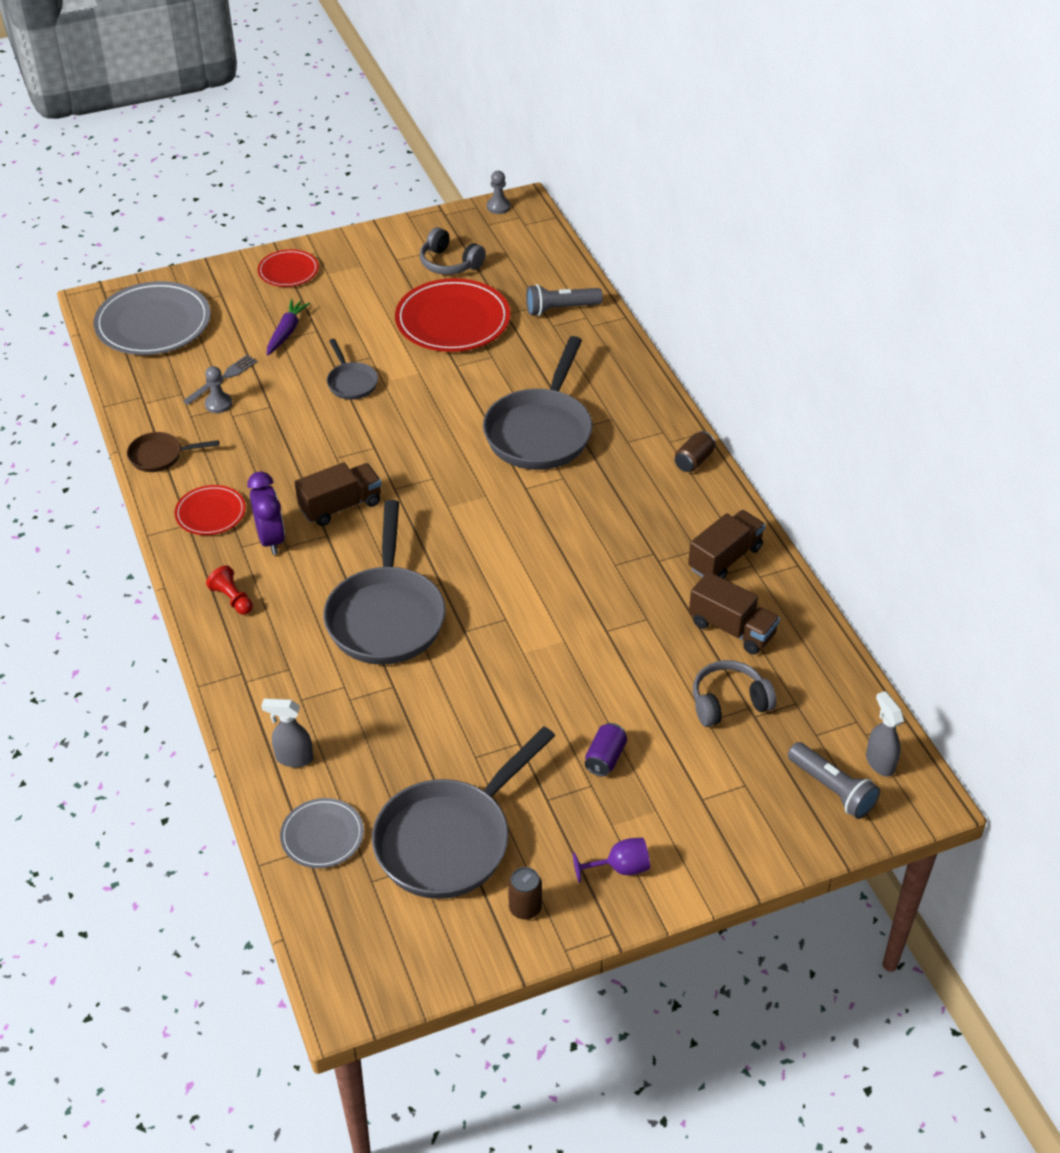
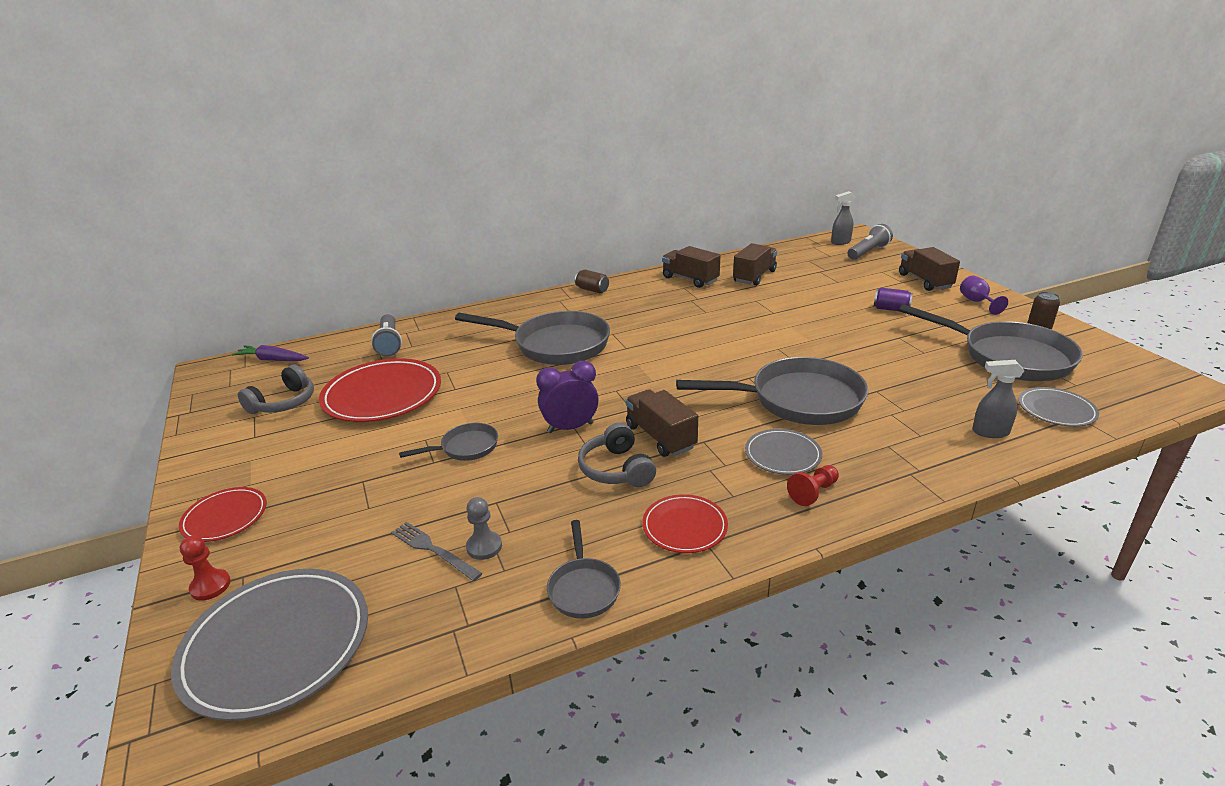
camera: 90 degrees left, 15 degrees down
(160, 456) = (583, 588): brown pan -> grey pan
(215, 283) = (210, 586): none -> red pawn
(271, 539) = (718, 476): purple clock -> purple clock (570, 428)
(286, 332) = (355, 505): purple carrot -> purple carrot (272, 360)
(292, 588) = (782, 455): none -> grey plate
(293, 758) = (989, 432): grey spray bottle -> grey spray bottle turned 90 degrees clockwise
(498, 207) = (202, 381): grey pawn -> none
(703, 829) = (925, 281): none -> brown truck
(729, 702) = (818, 276): grey headphones -> grey headphones (616, 469)

